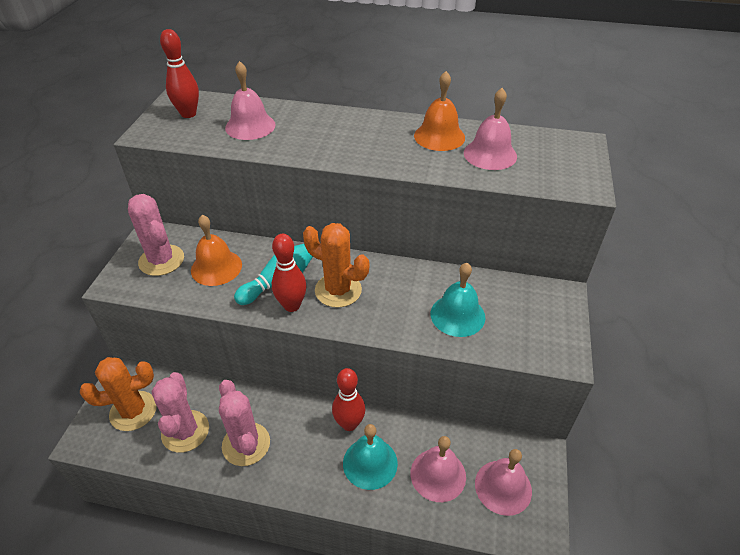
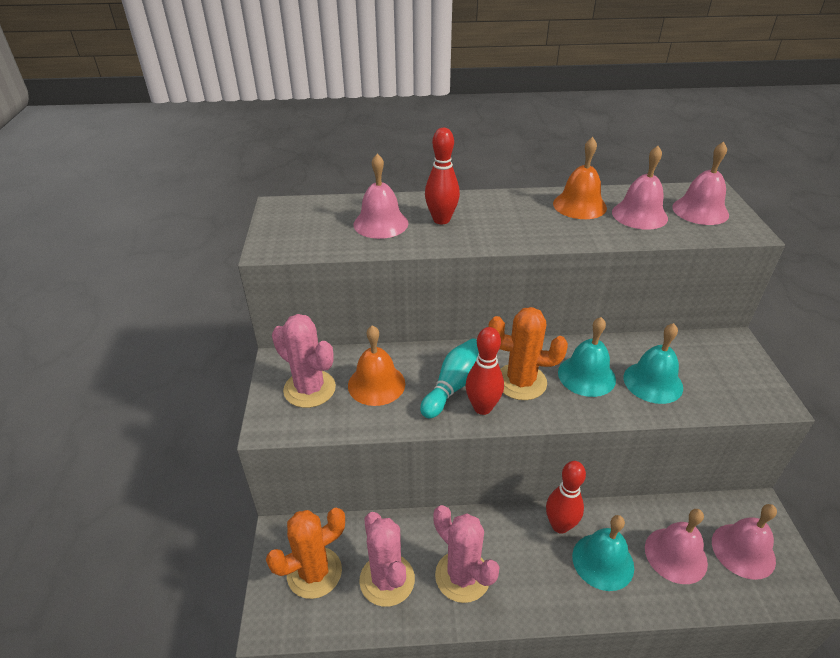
camera: 15 degrees left, 5 degrees down
(188, 114) = (303, 221): red bowling pin -> red bowling pin (441, 220)
(400, 297) = (586, 375): none -> turquoise bell
(554, 159) = (700, 211): none -> pink bell

